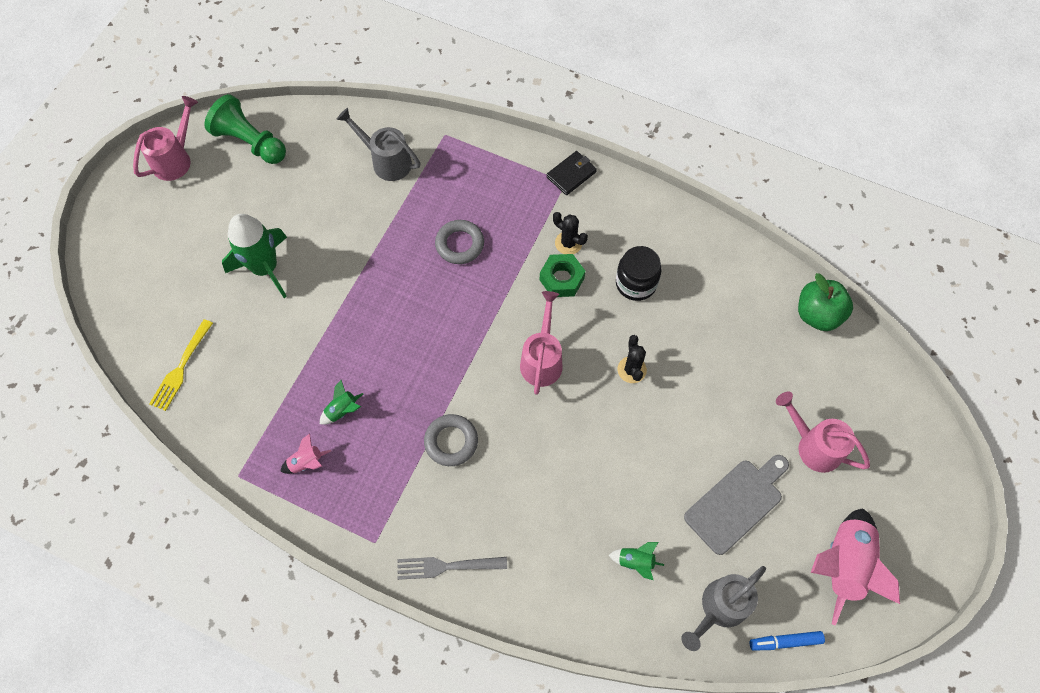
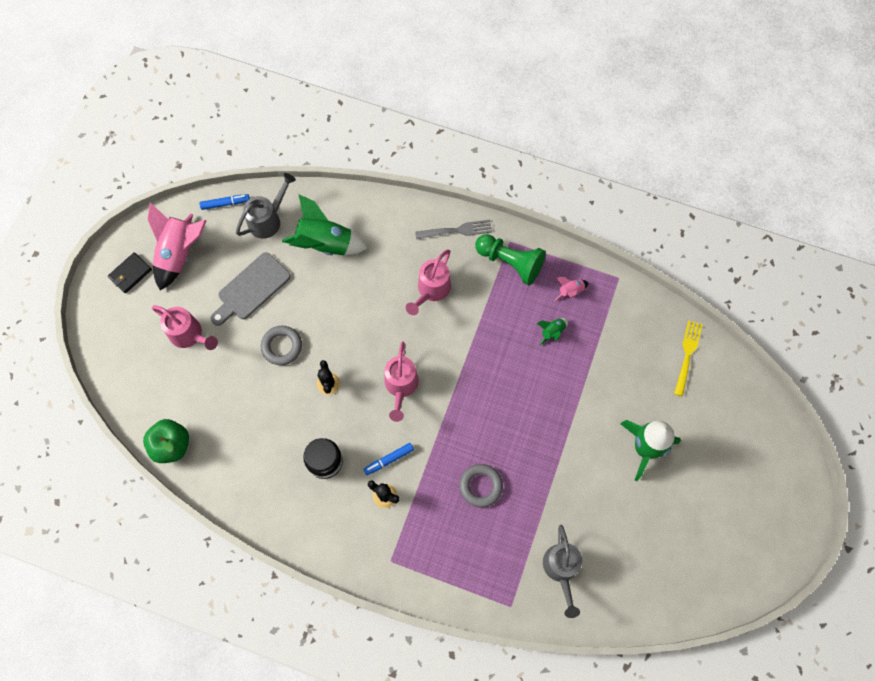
camera: 175 degrees right, 5 degrees up
(175, 159) = (760, 554): pink watering can -> pink watering can (431, 290)
(250, 142) = (695, 580): green pawn -> green pawn (510, 262)
(386, 161) = (561, 569): grey watering can -> grey watering can turned 60 degrees clockwise
(451, 441) = (465, 315): grey ring -> grey ring (282, 346)
(561, 279) = (389, 460): green nut -> blue marker
(571, 174) = (385, 570): black wallet -> black wallet (130, 273)
(635, 562) = (325, 244): green rocket -> green rocket, size x2.20

